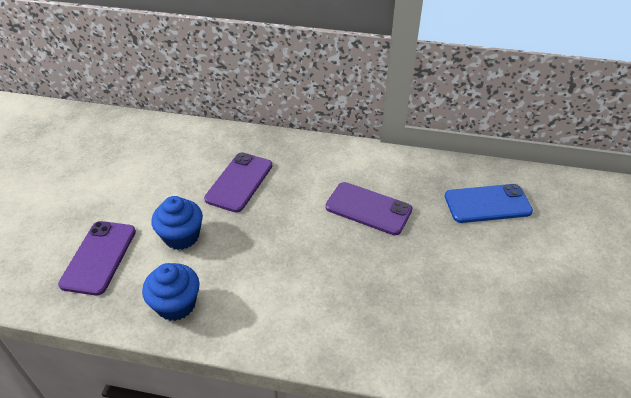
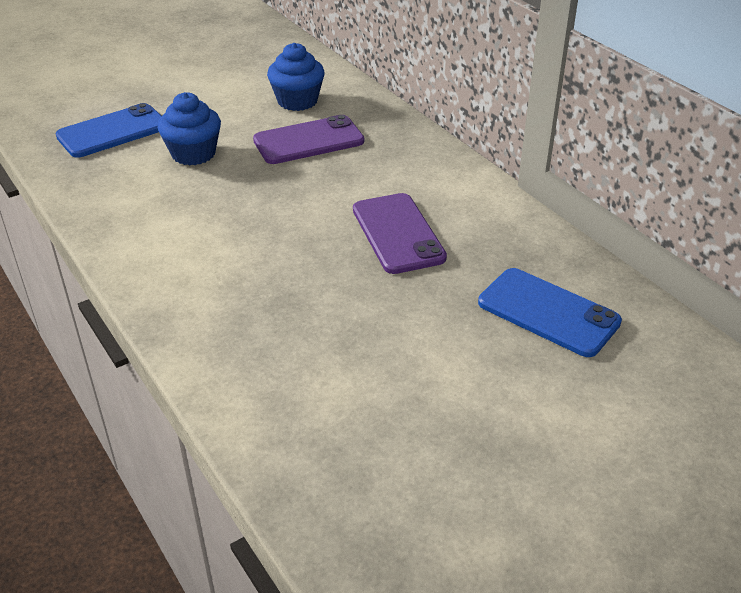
camera: 45 degrees right, 5 degrees down
(99, 257) = (113, 132): purple phone -> blue phone
(176, 304) = (113, 198): blue cupcake -> blue cupcake (297, 101)

